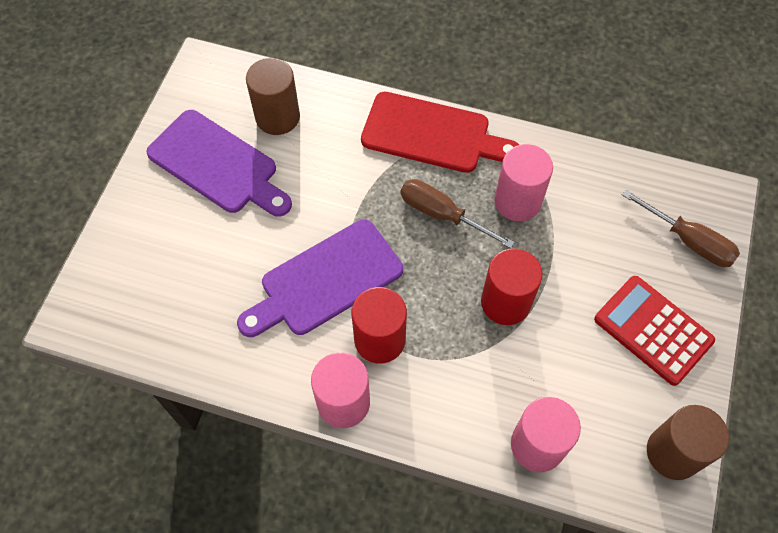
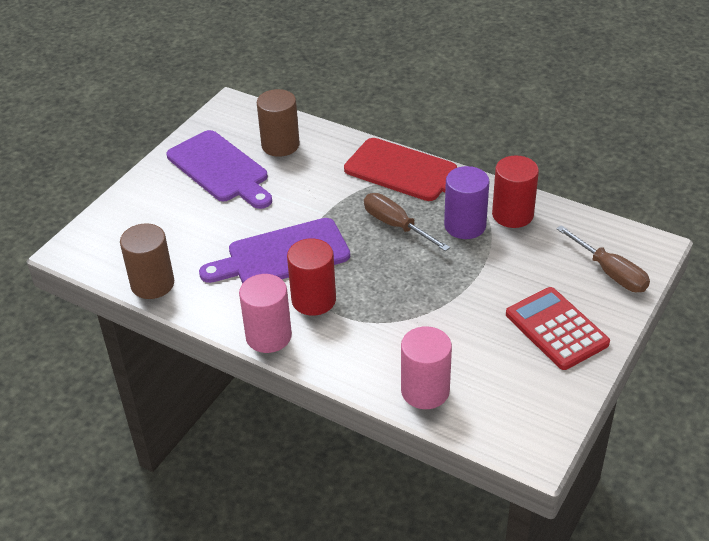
camera: 15 degrees right, 20 degrees down
(505, 302) = (430, 291): red cylinder -> red cylinder (512, 214)
(517, 201) = (465, 225): pink cylinder -> purple cylinder
(673, 453) = (546, 416): brown cylinder -> brown cylinder (152, 284)

